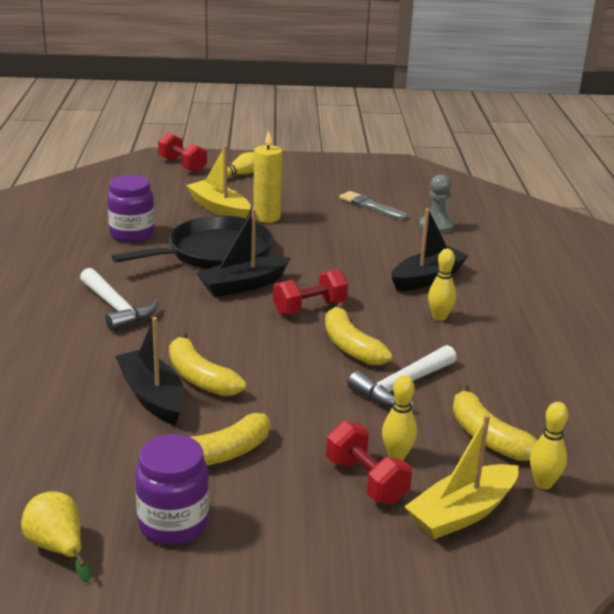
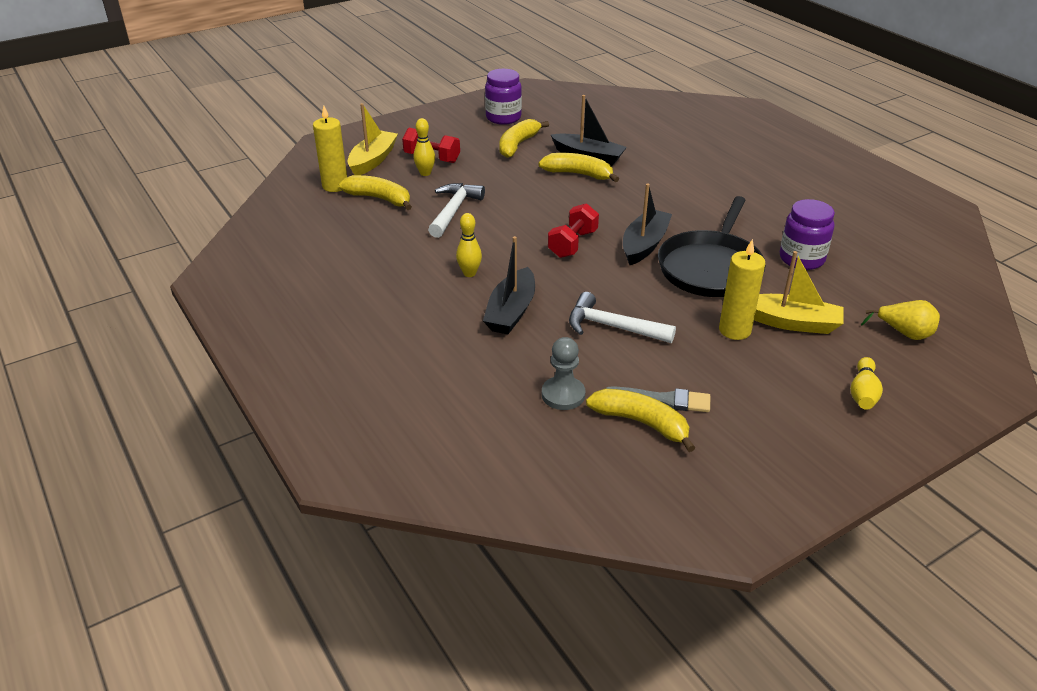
camera: 150 degrees right, 10 degrees up
(58, 548) = (538, 99): yellow pear -> yellow pear (904, 333)
(116, 308) = (695, 195): white hammer -> white hammer (612, 327)
(182, 165) = (941, 379): red dumbbell -> none
(350, 346) = (512, 225): yellow banana -> yellow banana (641, 423)
(543, 483) = (335, 186): yellow bowling pin -> yellow candle

